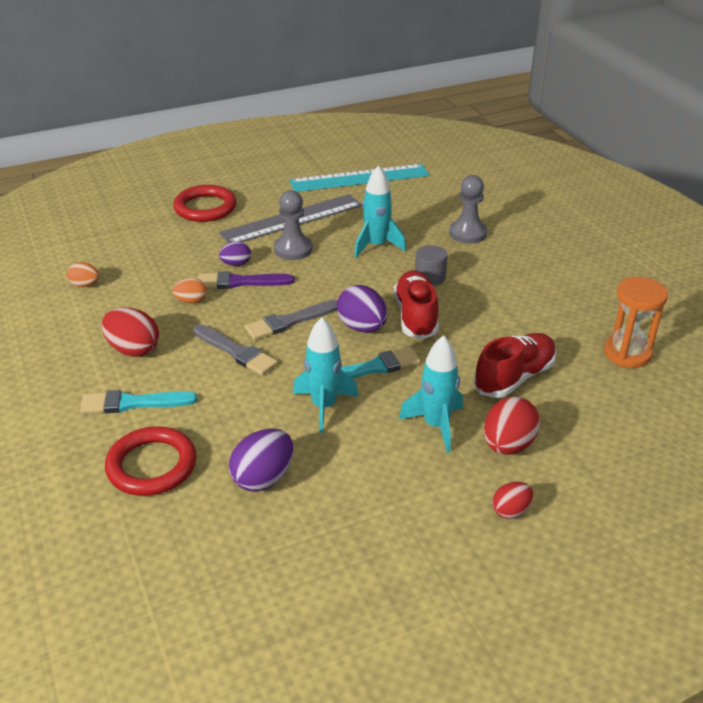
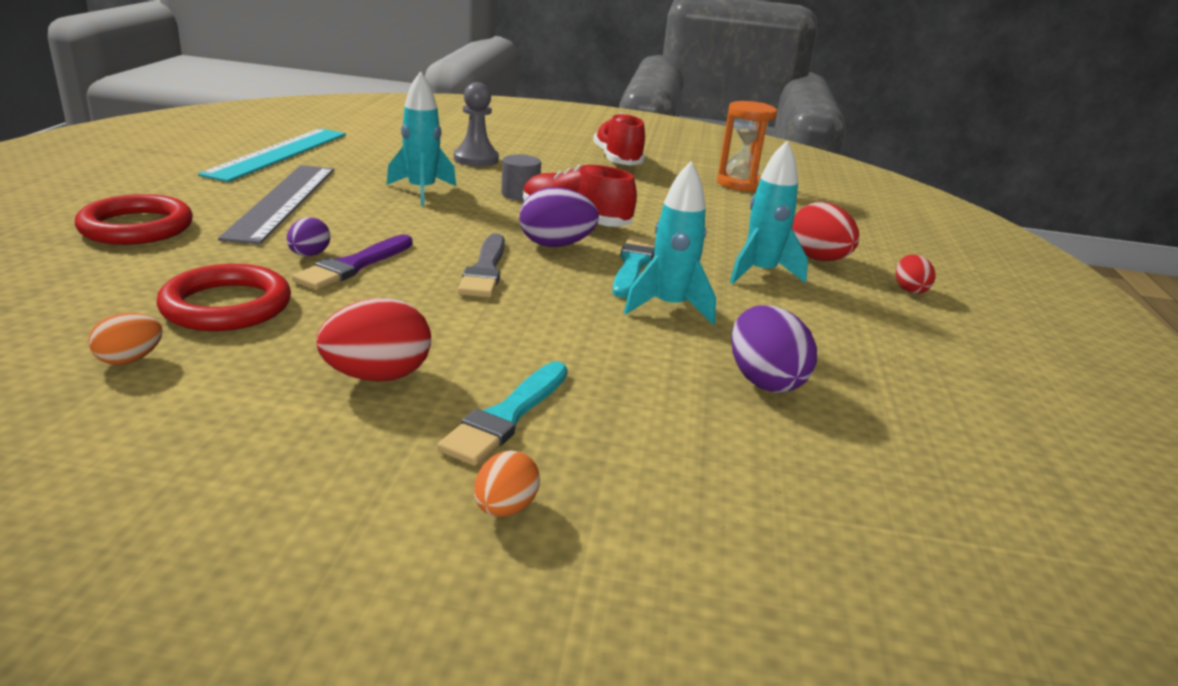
camera: 60 degrees left, 10 degrees down
(152, 465) = (667, 446): red ring -> red ring (226, 306)
(191, 301) = (336, 304): orange egg -> orange egg (505, 508)
(236, 352) = (497, 315): grey brush -> none
(293, 249) = (345, 221): grey pawn -> none
(514, 377) = (724, 223): red shoe -> red shoe (617, 160)

